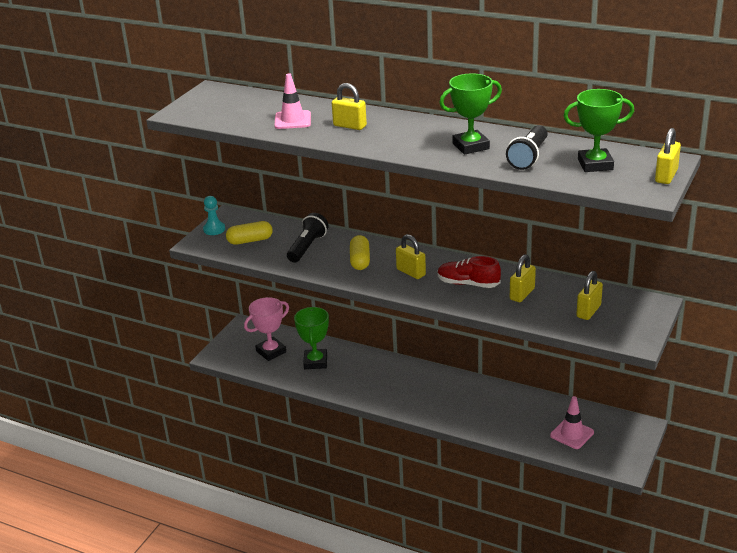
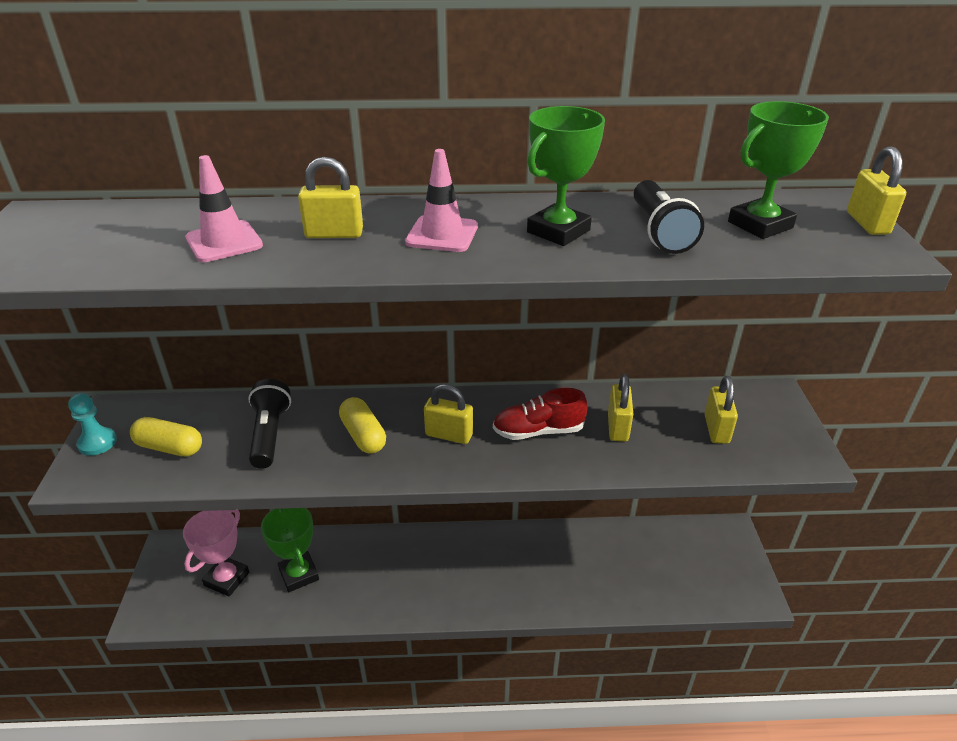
camera: 30 degrees left, 5 degrees up
(250, 240) = (169, 447): yellow capsule -> yellow capsule turned 60 degrees clockwise
(572, 434) = (671, 571): pink traffic cone -> pink traffic cone (442, 234)

